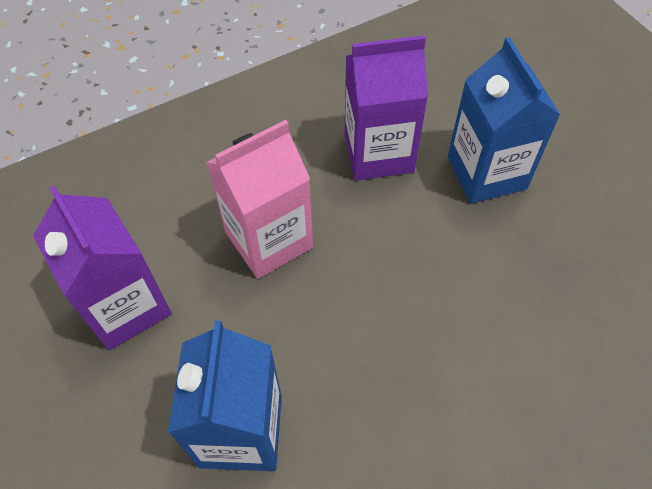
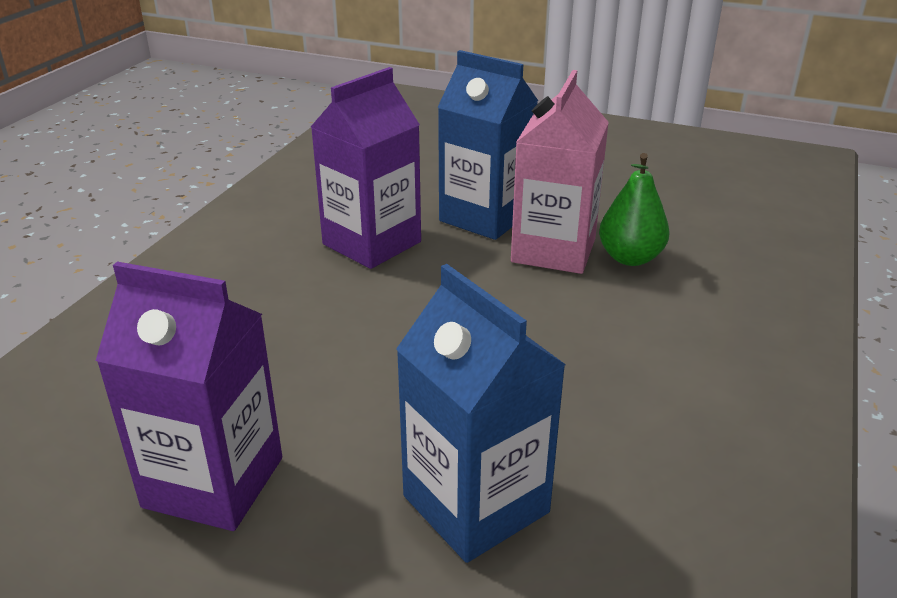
camera: 40 degrees left, 25 degrees down
(269, 240) = (330, 347): pink carton -> pink carton (553, 250)
(559, 289) = (630, 258): none -> green pear

